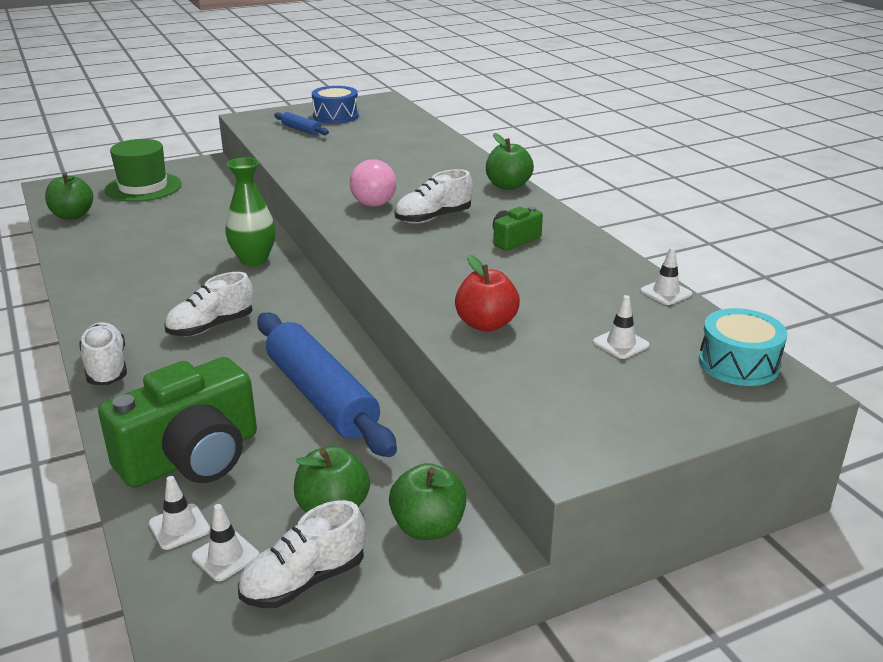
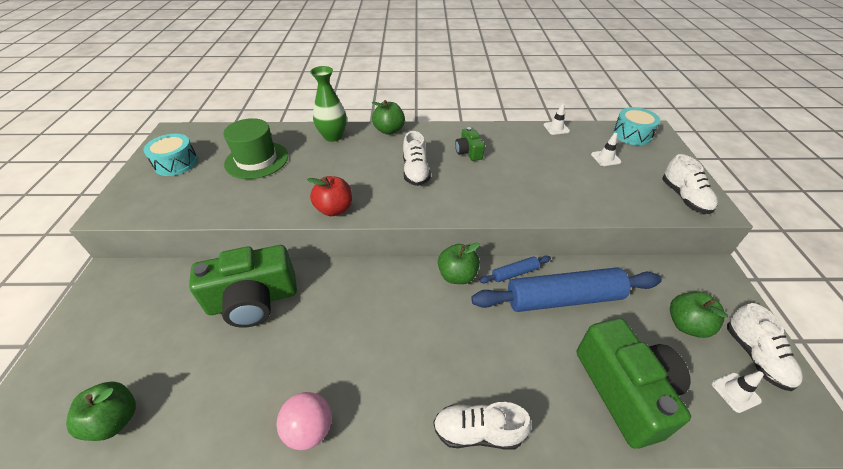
camera: 65 degrees left, 15 degrees up
(143, 187) = (109, 338): green hat -> green hat (256, 160)
(179, 527) = (706, 414): white traffic cone -> none
(211, 225) = (253, 300): none -> green camera
(211, 327) = (441, 340): white shoe -> white shoe (684, 197)
(253, 259) = (343, 287): green vase -> green vase (333, 136)
(301, 130) = (182, 188): blue rolling pin -> blue rolling pin (514, 273)
(336, 116) = (176, 163): blue drum -> turquoise drum
(373, 204) = (373, 190): pink ball -> pink ball (309, 429)
(428, 527) = (704, 288): green apple -> green apple (457, 275)
(486, 324) = (571, 194): red apple -> red apple (334, 209)

